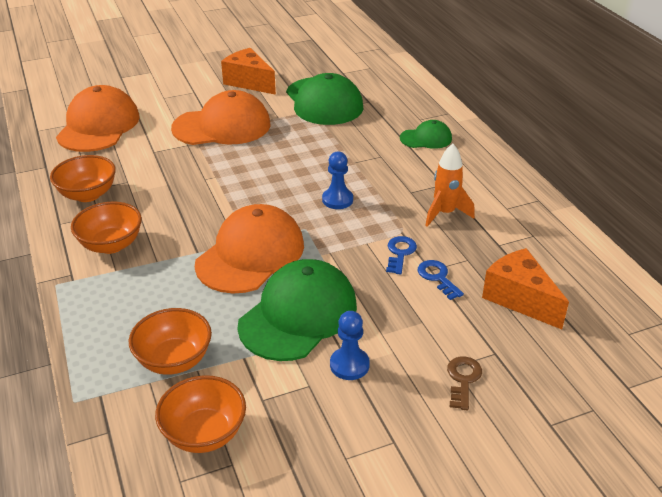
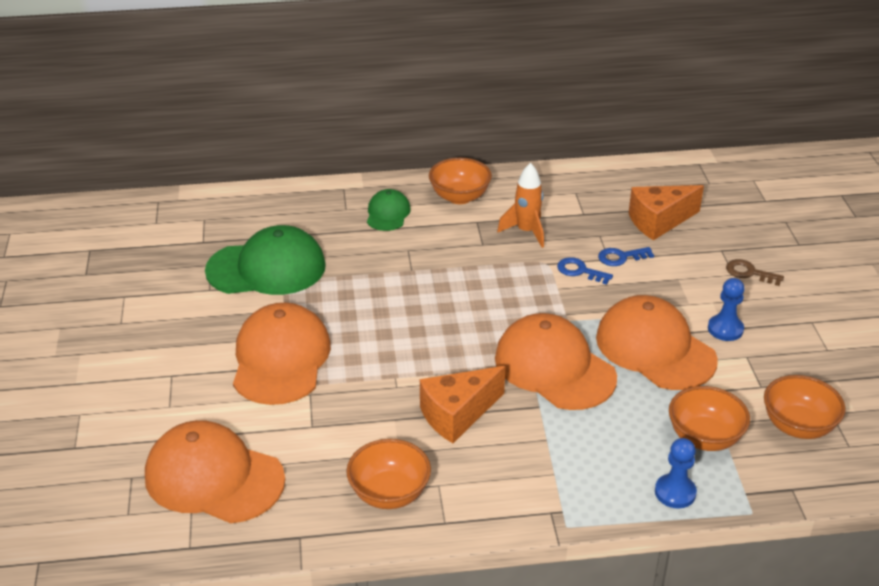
camera: 75 degrees left, 0 degrees up
(111, 245) = (505, 475): orange bowl -> orange bowl (459, 197)
(249, 82) = (177, 322): orange cheese -> orange cheese (457, 415)
(298, 315) = (655, 348): green cap -> orange cap
(337, 200) = (478, 293): blue pawn -> blue pawn (675, 492)

